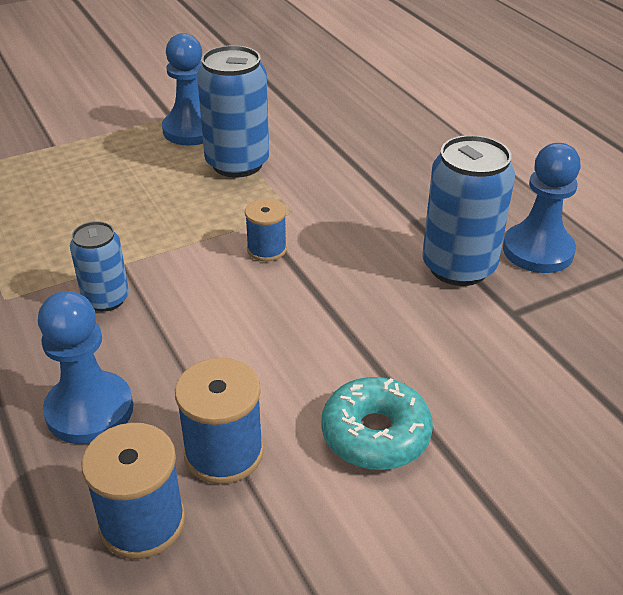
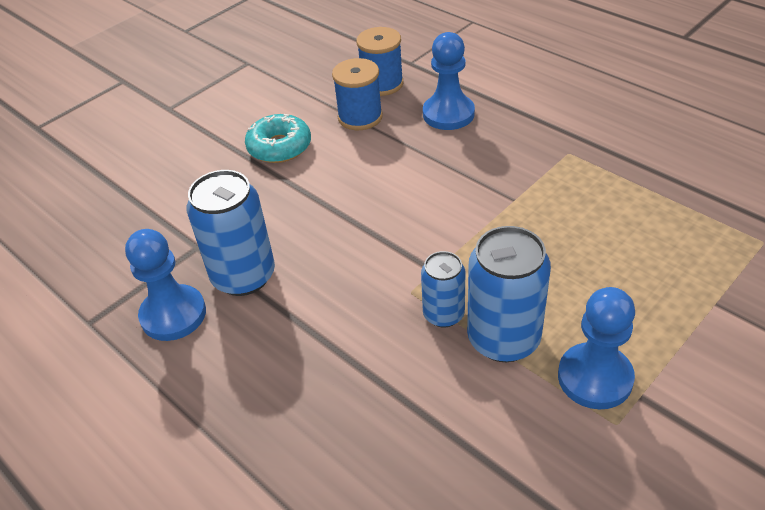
camera: 165 degrees right, 5 degrees up
(106, 299) = (499, 172): blue can -> blue can (443, 314)
(266, 249) = (410, 245): blue spool -> none

